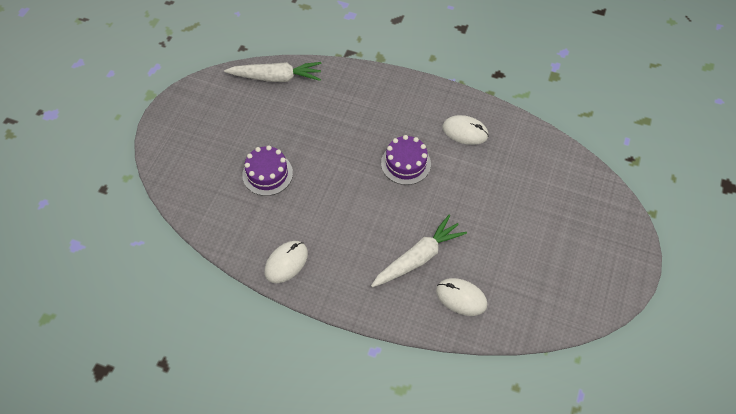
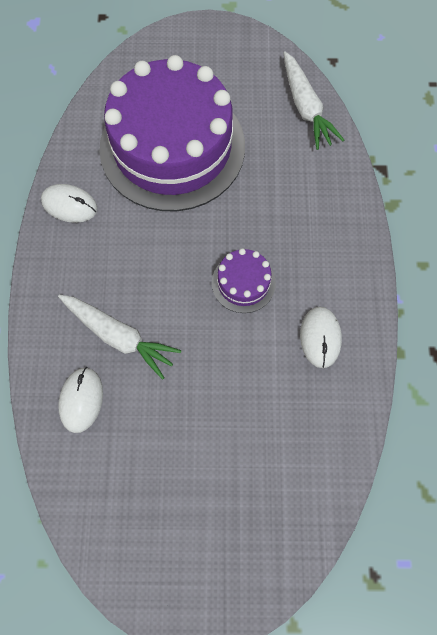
camera: 70 degrees right, 10 degrees up
(267, 174) = (172, 147): purple cake -> purple cake, size x2.47

